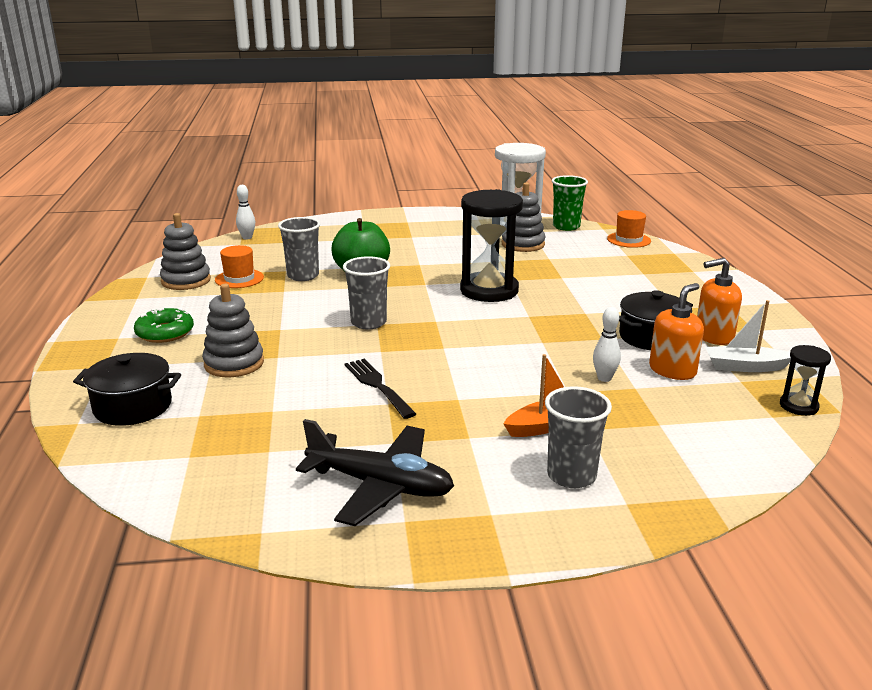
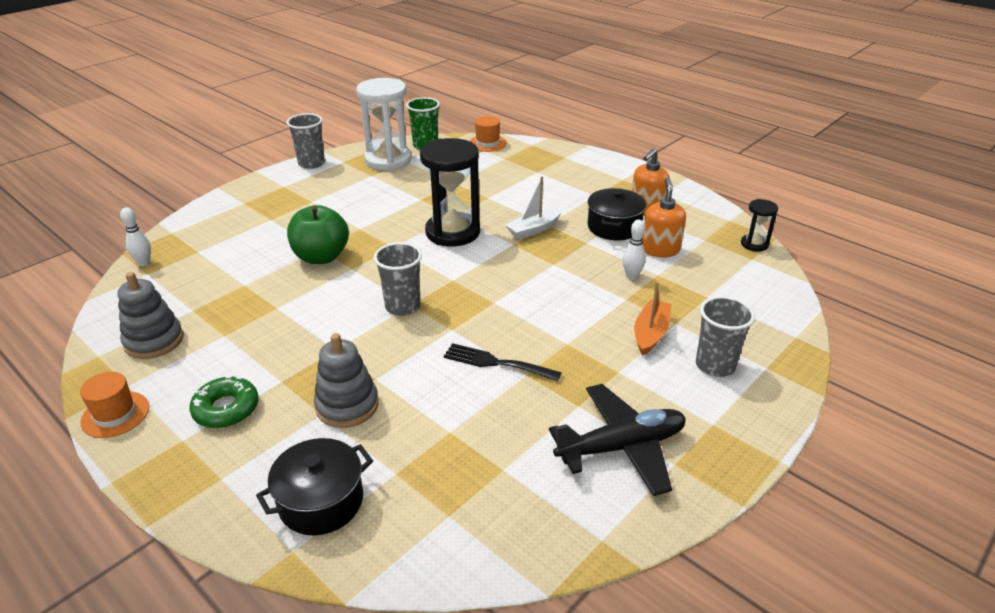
camera: 40 degrees left, 10 degrees up
(239, 278) = (210, 314): orange hat -> orange hat (115, 414)
(303, 276) = (271, 284): grey cup -> grey cup (311, 163)
(523, 244) = (416, 176): grey stacking toy -> none
(745, 367) = (693, 227): white boat -> white boat (534, 229)

